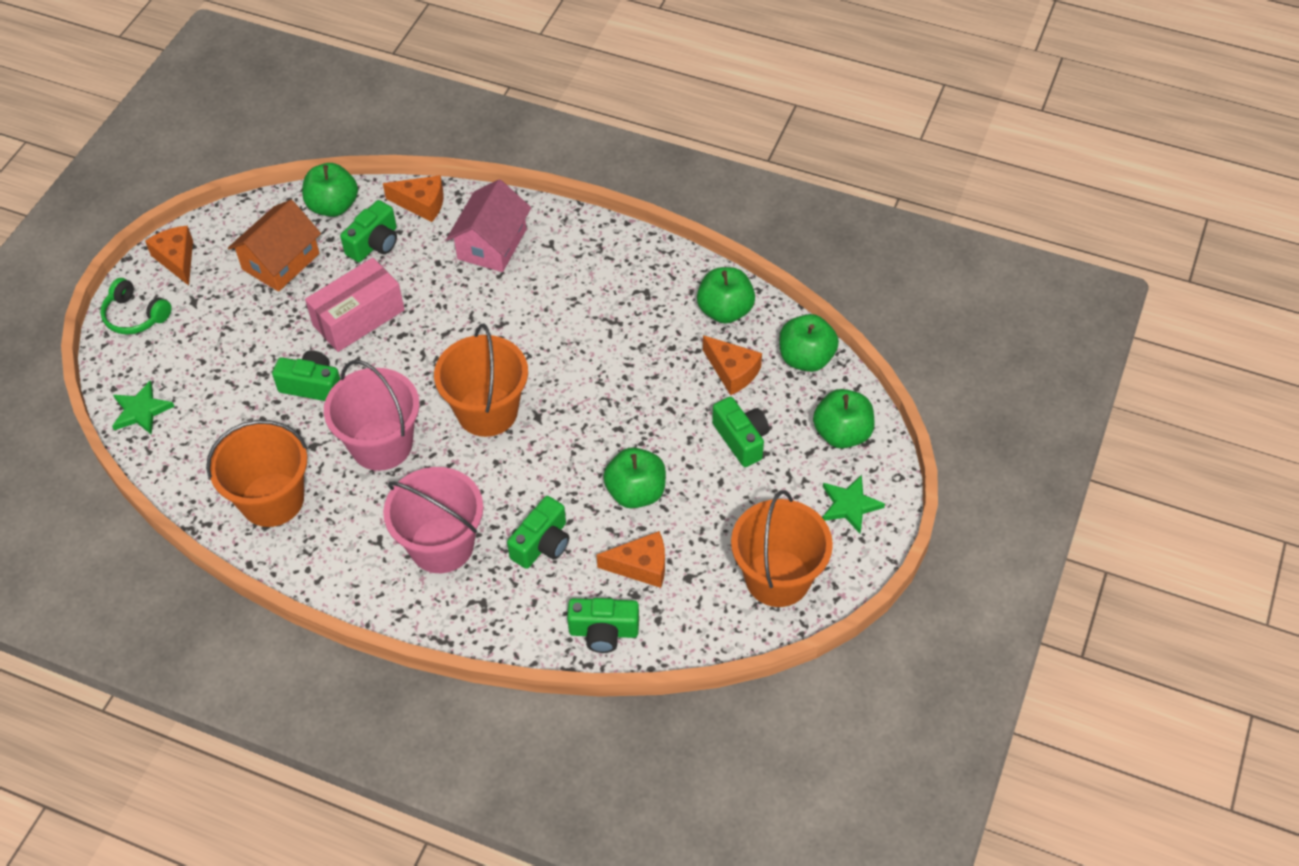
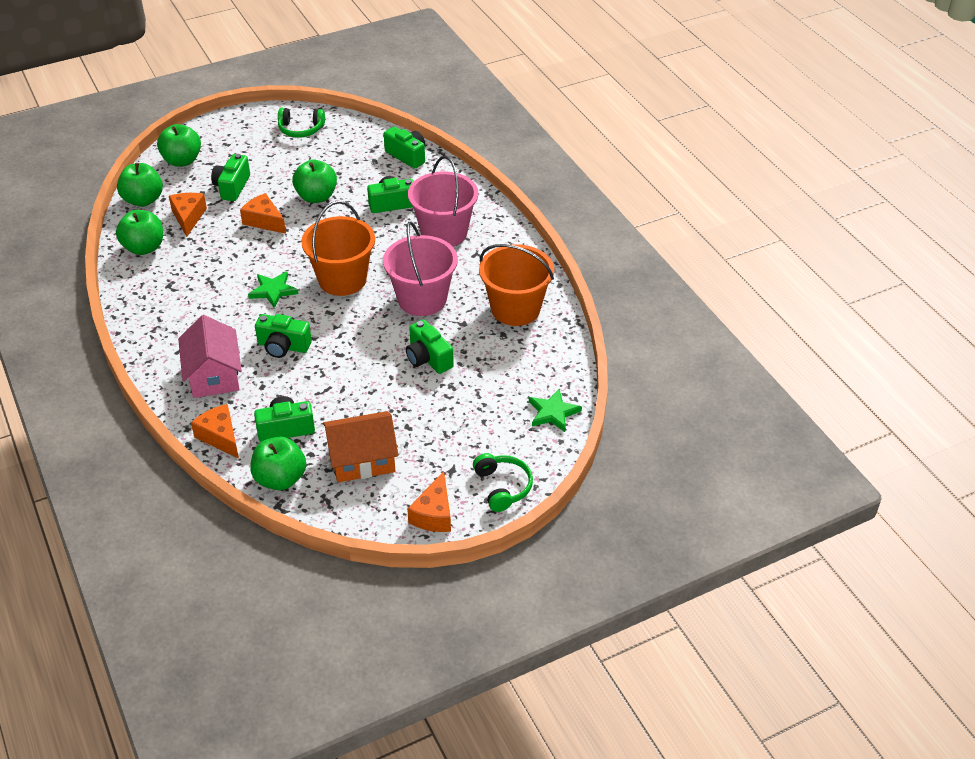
camera: 140 degrees left, 10 degrees down
(358, 317) = (353, 383): pink box -> none
(462, 307) = (283, 346): none -> green camera
(492, 244) = (214, 375): pink house -> pink house turned 75 degrees counterclockwise
(641, 566) = (356, 168): orange cheese -> orange cheese (264, 221)
(777, 578) = (300, 129): orange bucket -> green headphones
(850, 505) = (226, 134): green star -> green star (273, 291)

